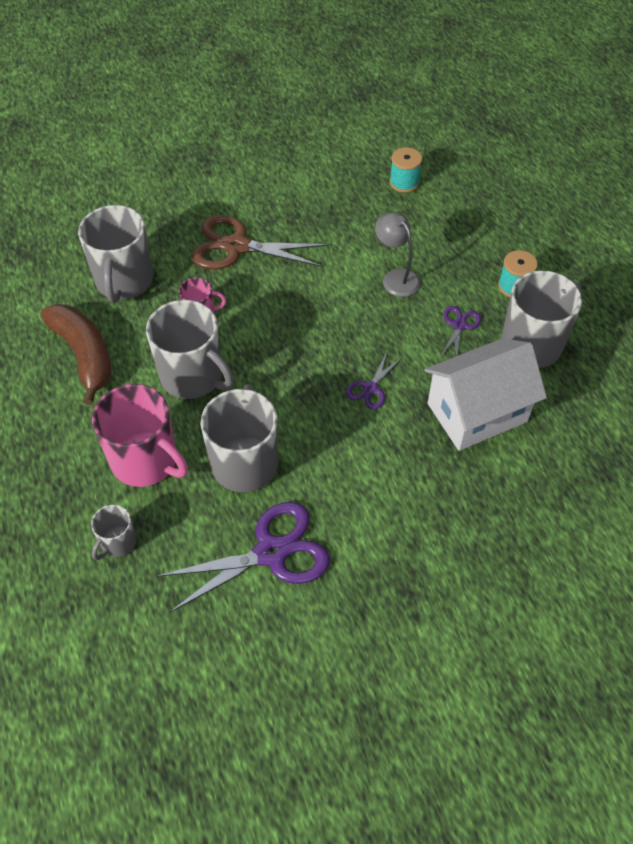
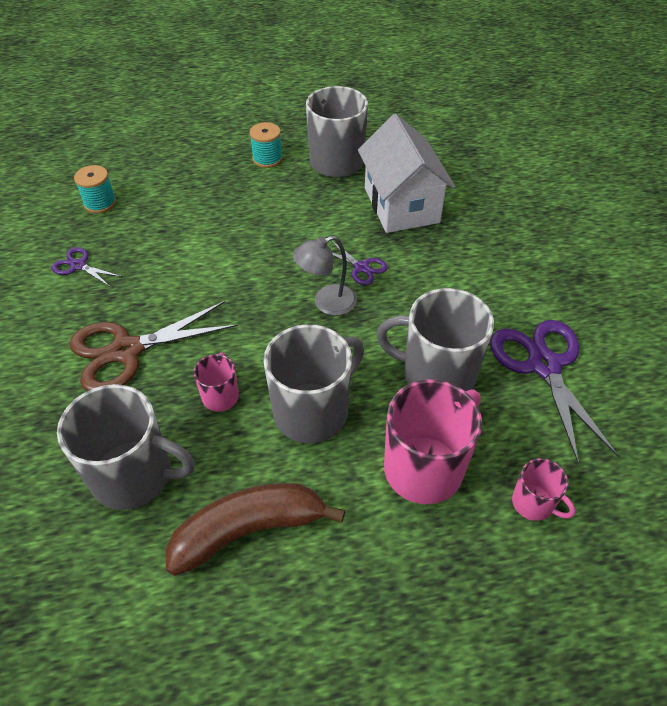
camera: 80 degrees left, 5 degrees down
(118, 543) = (534, 503): grey mug -> pink mug
(236, 246) = (126, 351): brown scissors -> brown scissors turned 45 degrees clockwise
(396, 277) = (227, 229): grey lamp -> grey lamp (326, 303)
(459, 325) = (301, 198): purple scissors -> purple scissors (78, 265)

